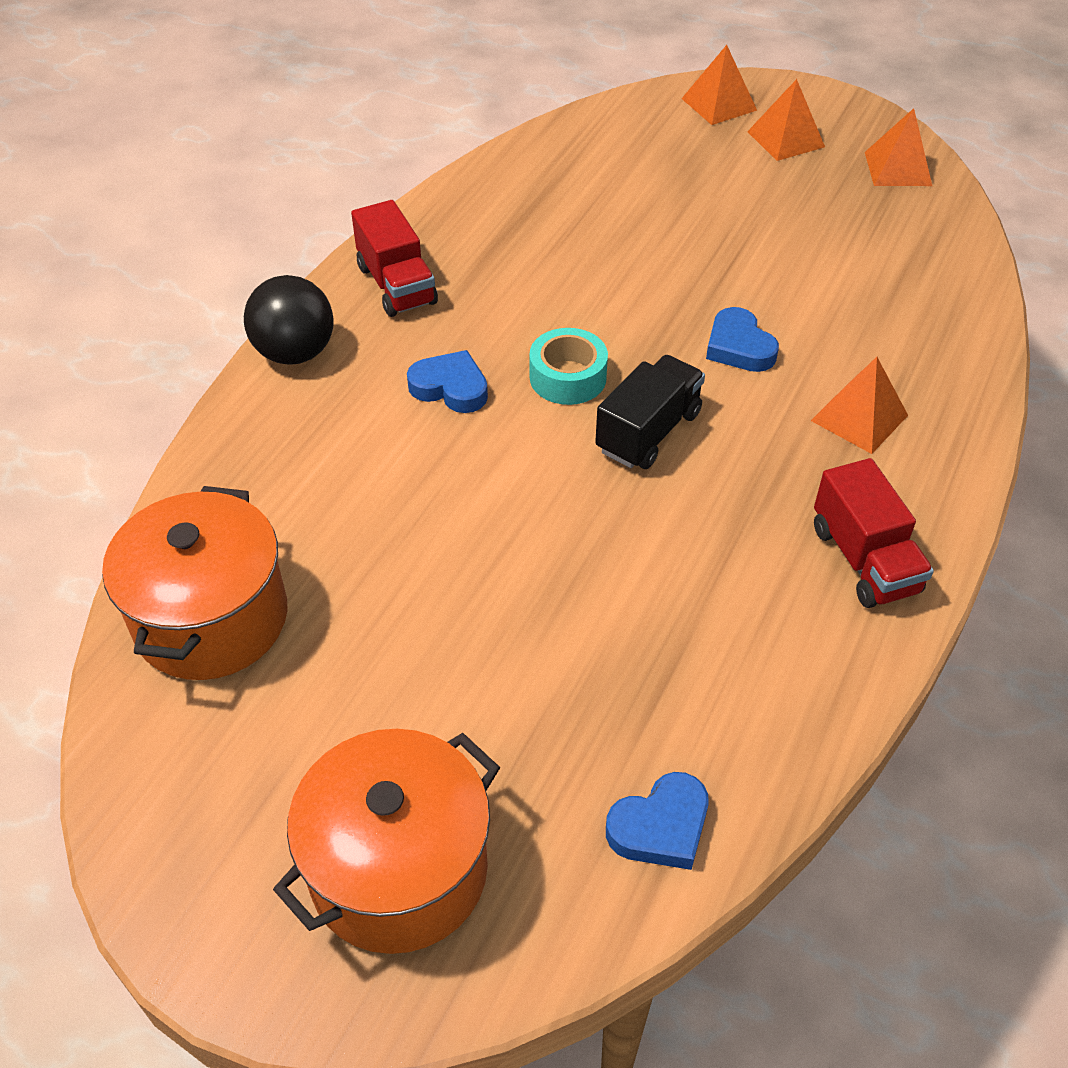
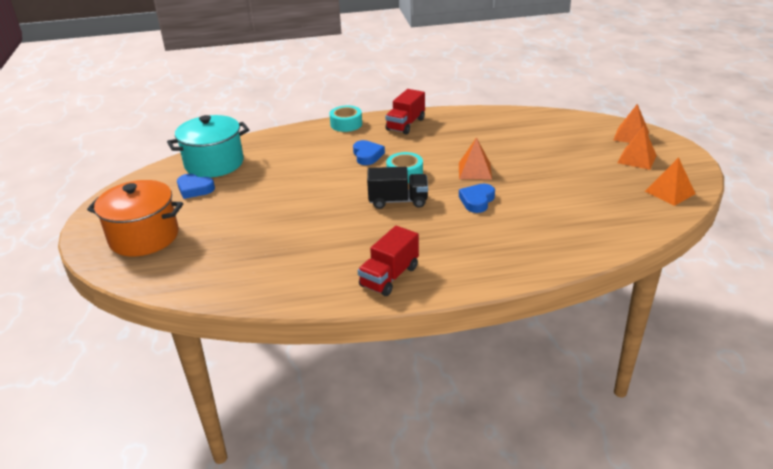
camera: 55 degrees right, 15 degrees down
(211, 618) = (214, 164): orange pot -> turquoise pot
(295, 353) = (346, 124): black ball -> turquoise tape
(660, 827) = (203, 280): blue heart -> blue heart (194, 189)
(859, 418) = (475, 245): orange pyramid -> orange pyramid (474, 171)

